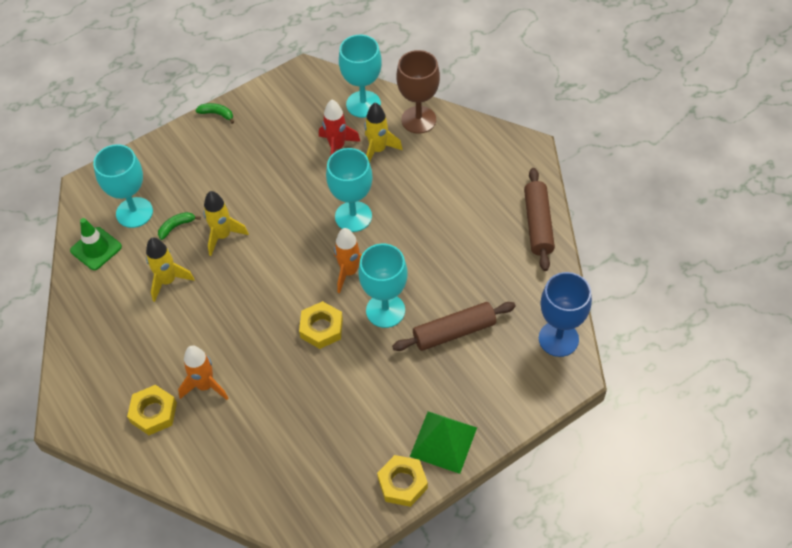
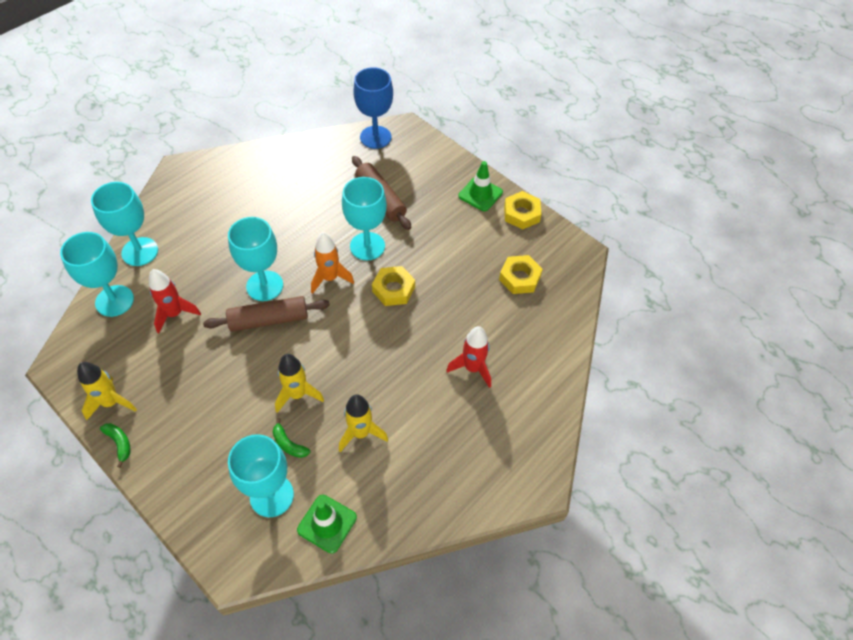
camera: 105 degrees left, 0 degrees up
(153, 413) = (511, 405): yellow nut -> yellow nut (519, 278)
(205, 386) = (472, 368): orange rocket -> red rocket
(217, 114) = (119, 443): green banana -> green banana turned 135 degrees clockwise
(378, 150) = (179, 279): yellow rocket -> yellow rocket (111, 402)
(418, 120) = (140, 251): brown goblet -> turquoise goblet
(443, 442) = (480, 194): green pyramid -> green traffic cone
(538, 224) = (265, 156): brown rolling pin -> brown rolling pin (269, 320)

